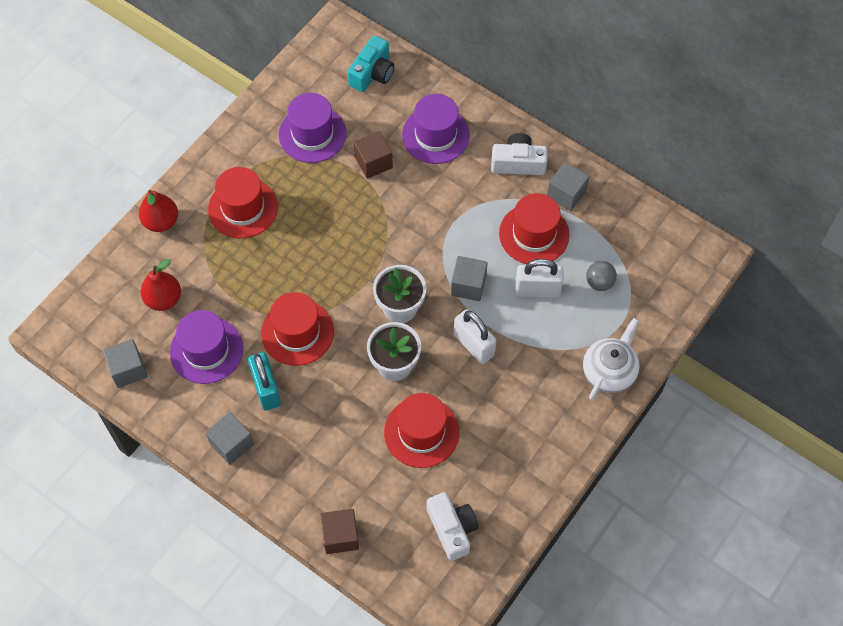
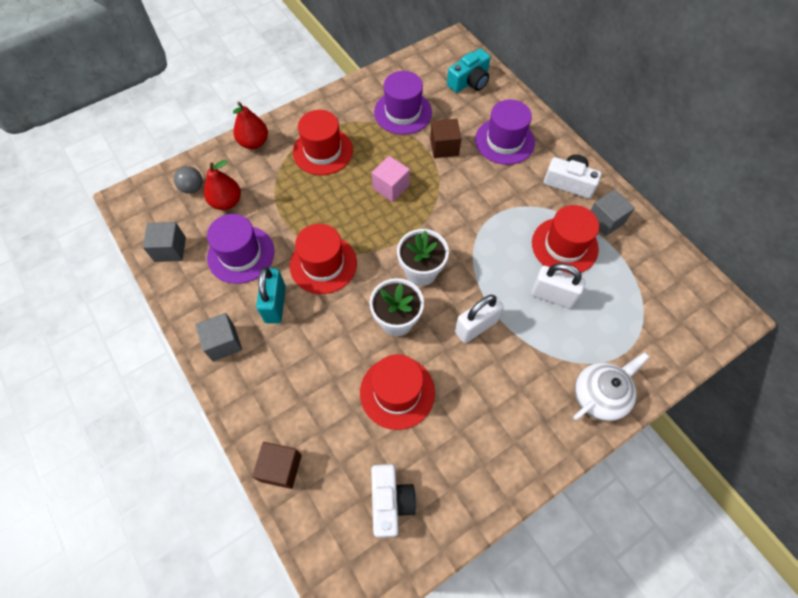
camera: 20 degrees right, 0 degrees up
(334, 226) = (391, 187): none -> pink cube
(468, 285) = (489, 271): grey cube -> none
(474, 345) = (476, 326): white padlock -> white padlock turned 75 degrees clockwise
(599, 282) = (614, 307): grey ball -> grey ball (192, 188)

